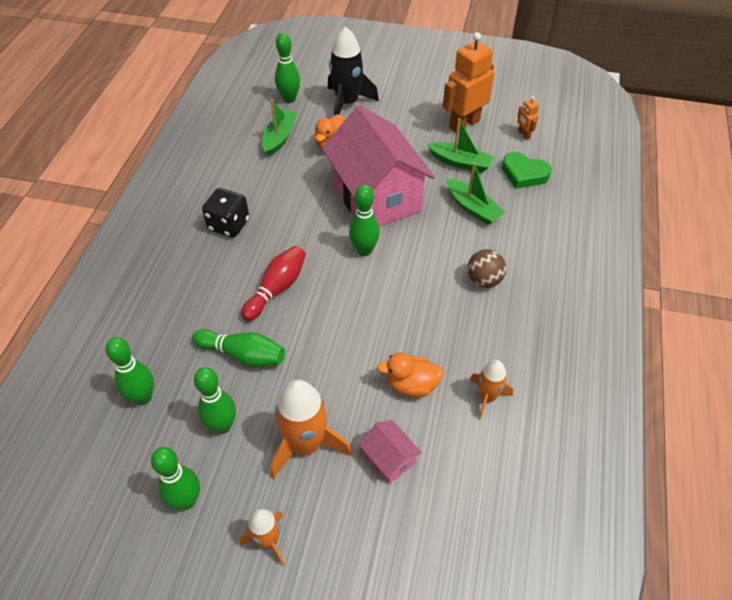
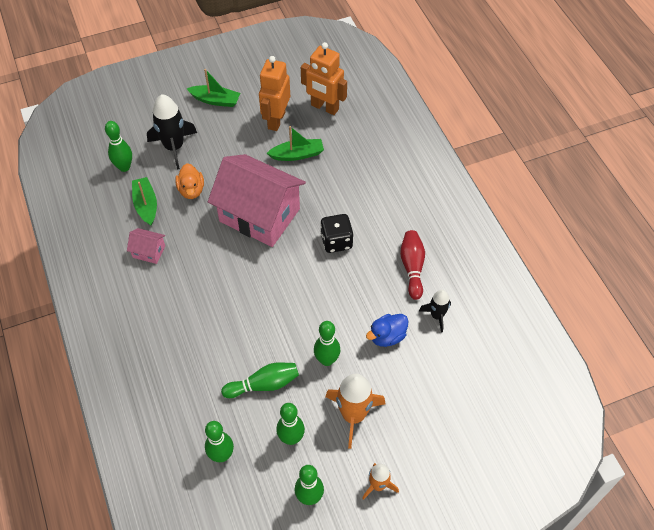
camera: 35 degrees left, 5 degrees up
(229, 225) = (170, 298): black dice -> black dice (336, 241)
(277, 289) = (247, 325): red bowling pin -> red bowling pin (412, 267)
(364, 250) = (284, 261): green bowling pin -> green bowling pin (327, 360)
(389, 459) = (409, 391): pink house -> pink house (149, 251)
(411, 385) = (387, 336): orange duck -> blue duck
(473, 208) = (332, 186): green boat -> green boat (215, 100)
(484, 280) = (378, 237): brown ball -> none
(487, 397) = (436, 315): orange rocket -> black rocket
(523, 134) = (324, 107): orange robot -> orange robot, size x2.22
(524, 174) = (347, 140): green heart -> none

